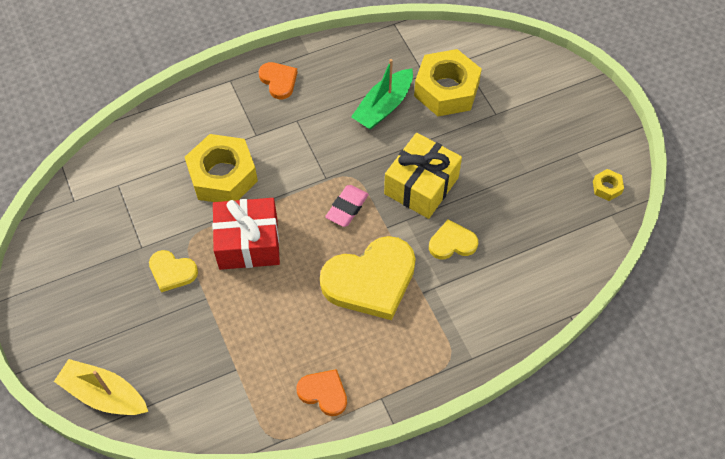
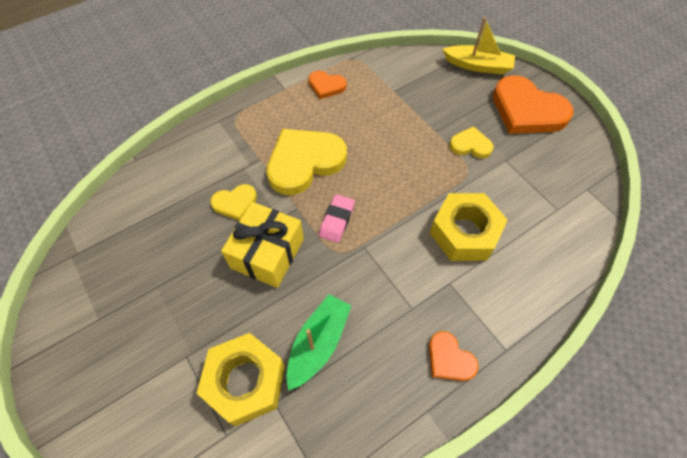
camera: 170 degrees right, 0 degrees up
(79, 309) = (527, 110): none -> orange heart
(248, 243) = (416, 176): red gift -> none
(606, 187) = (74, 281): yellow nut -> none

